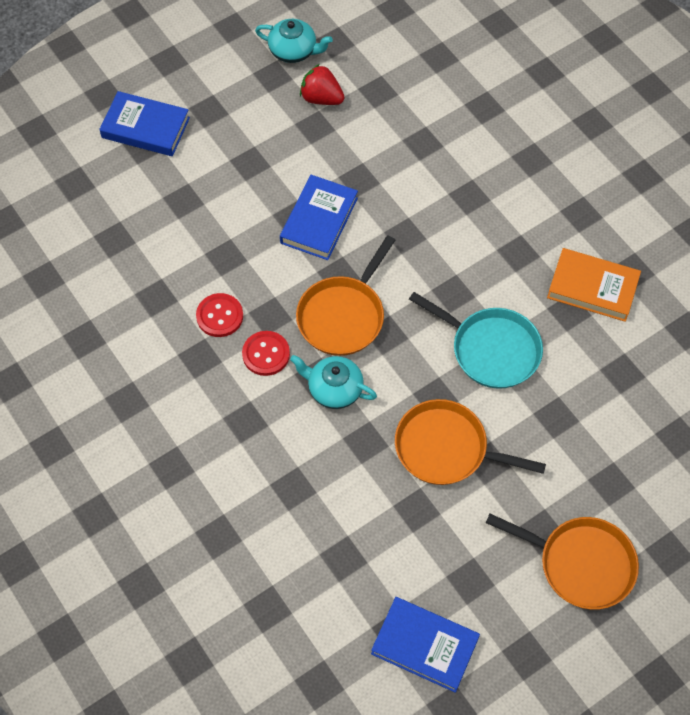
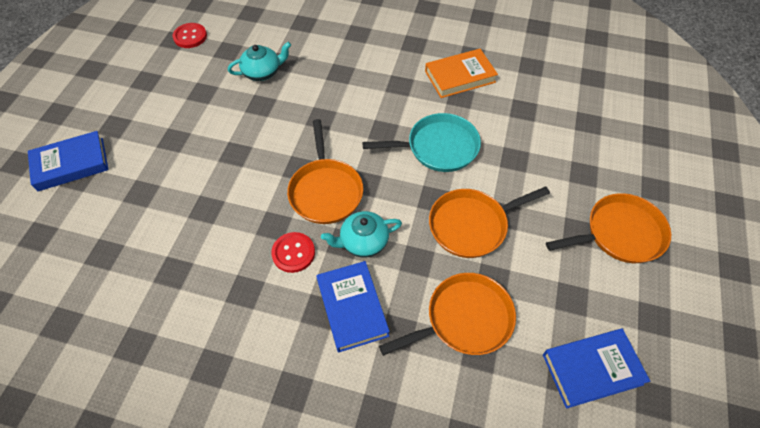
camera: 40 degrees left, 5 degrees down
(219, 316) = (235, 251): red button -> red button (190, 36)
(293, 51) = (149, 59): turquoise teapot -> turquoise teapot (262, 72)
(319, 220) = (255, 144): blue book -> blue book (352, 308)
(321, 98) = (192, 74): red strawberry -> none
(357, 522) = (464, 319): none -> orange pan

